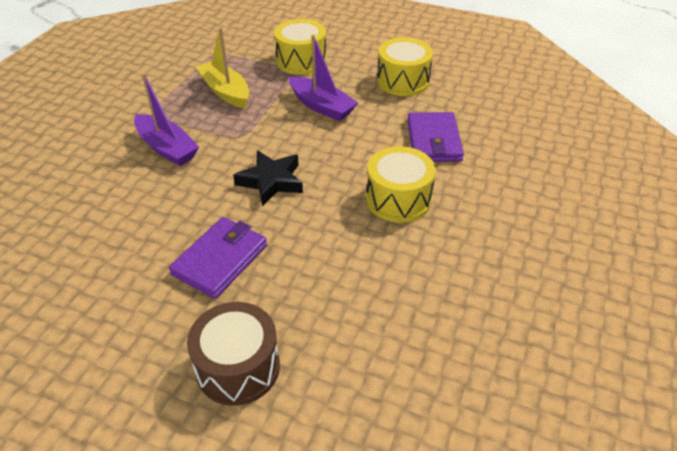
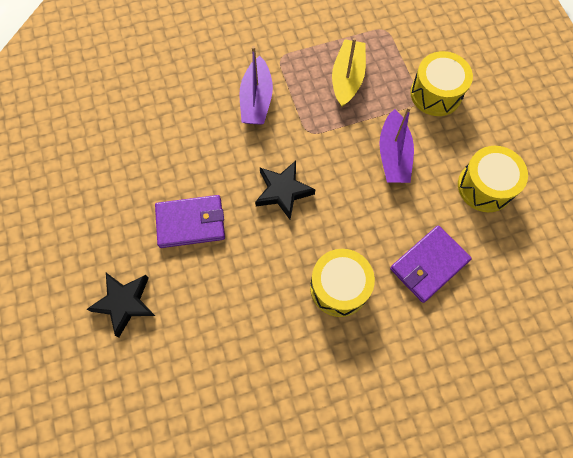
camera: 50 degrees right, 25 degrees up
(238, 367) = (124, 303): brown drum -> black star

